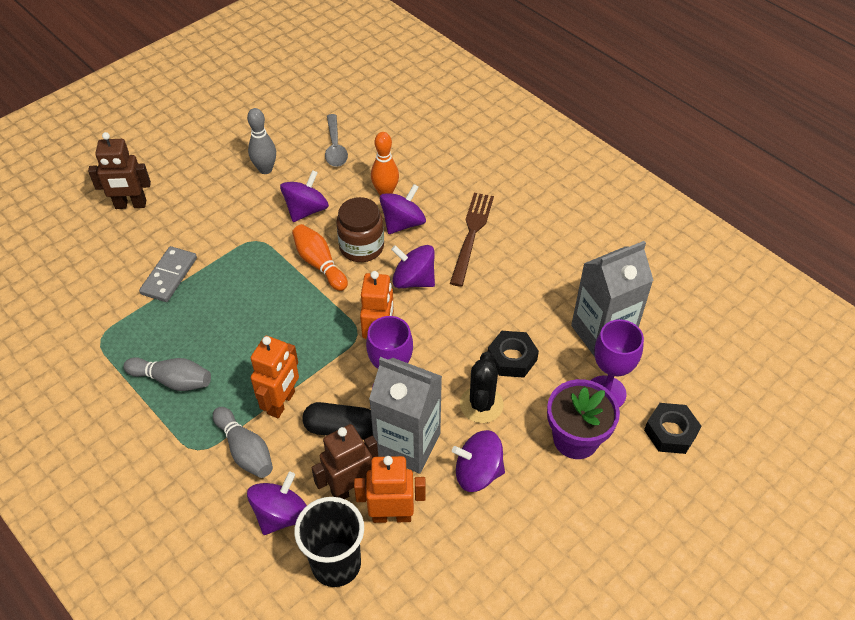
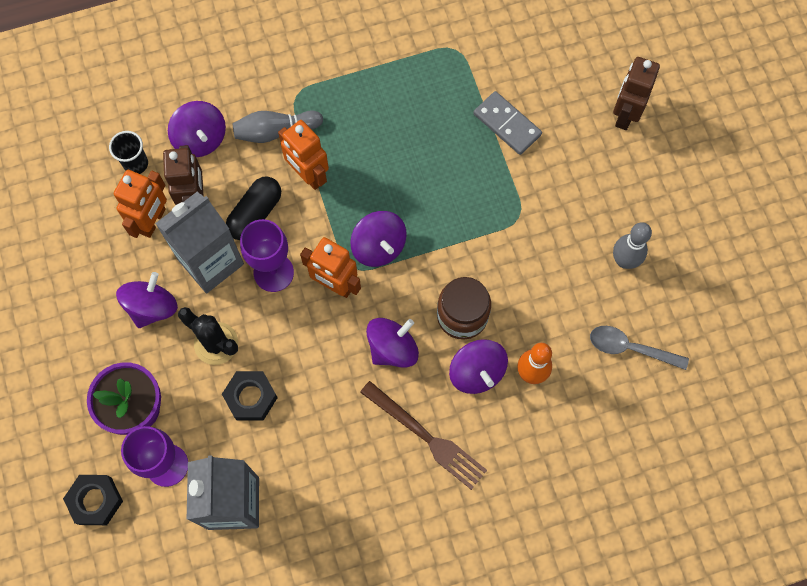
camera: 115 degrees right, 20 degrees up
(172, 380) = (378, 95): grey bowling pin -> none
(306, 210) = (541, 280): purple spinning top -> purple spinning top (379, 246)
(319, 264) = (458, 266): orange bowling pin -> none
(336, 564) = (136, 164): black cup -> black cup, size x0.58

